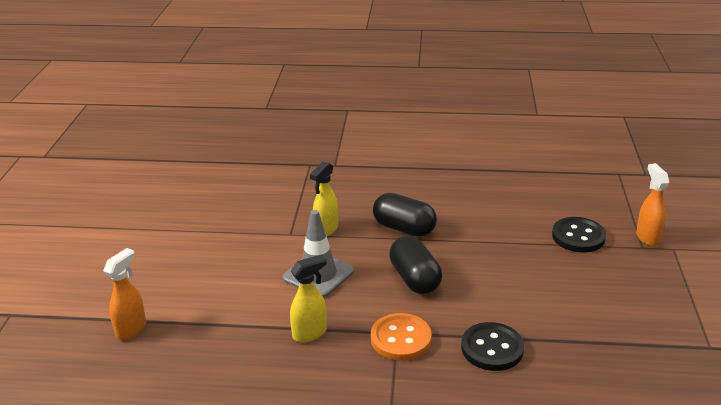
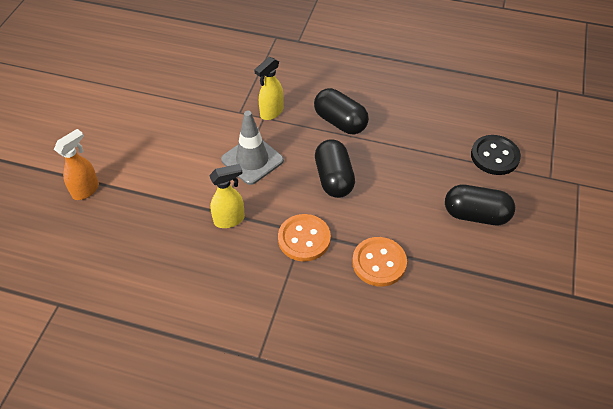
camera: 10 degrees right, 20 degrees up
(492, 348) = (379, 263): black button -> orange button
(579, 290) = (476, 215): none -> black capsule
(647, 237) = (558, 168): orange spray bottle -> none

